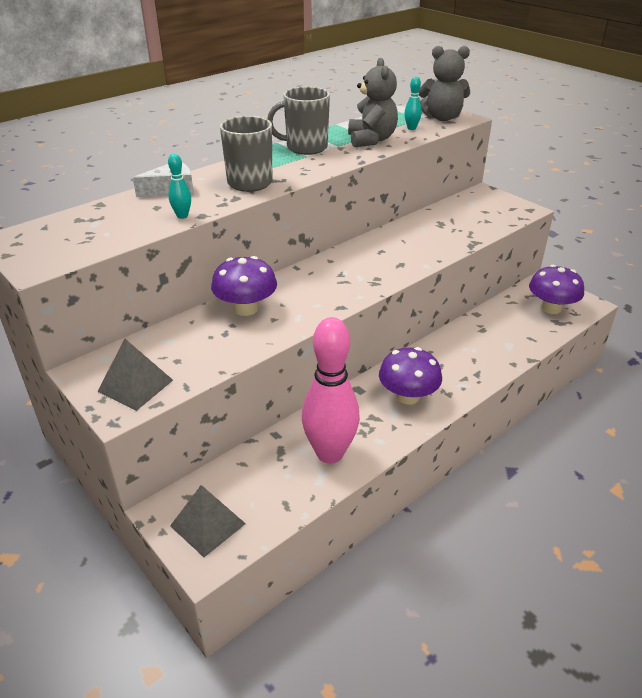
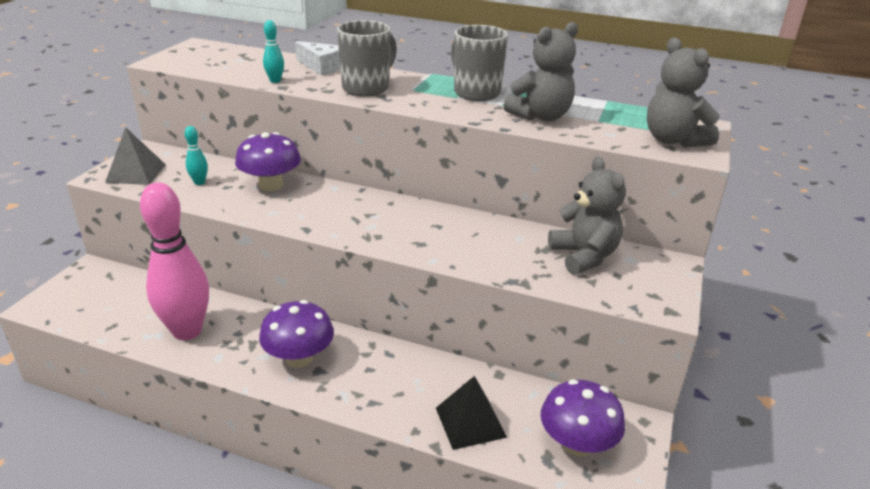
camera: 60 degrees right, 5 degrees down
(207, 524) = (79, 294): grey pyramid -> none
(411, 128) = (609, 130): turquoise bowling pin -> turquoise bowling pin (199, 182)
(458, 214) = (584, 256): none -> grey teddy bear
(515, 339) = (470, 422): none -> black pyramid

